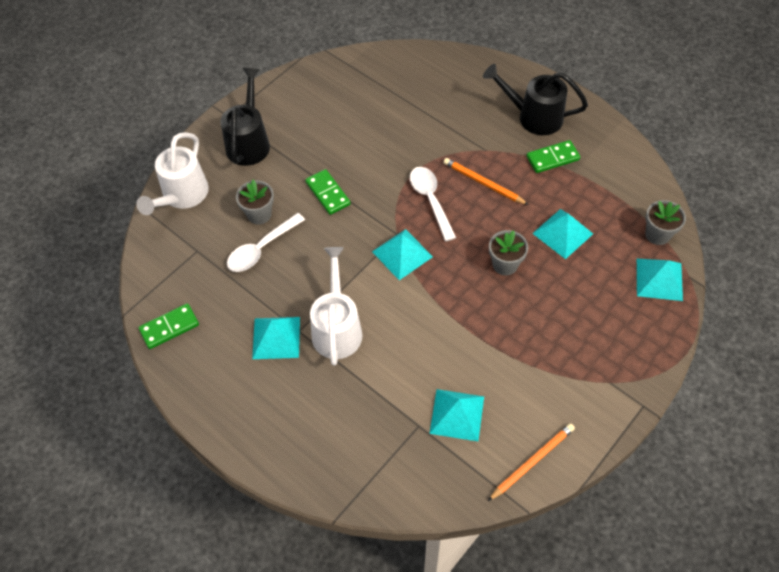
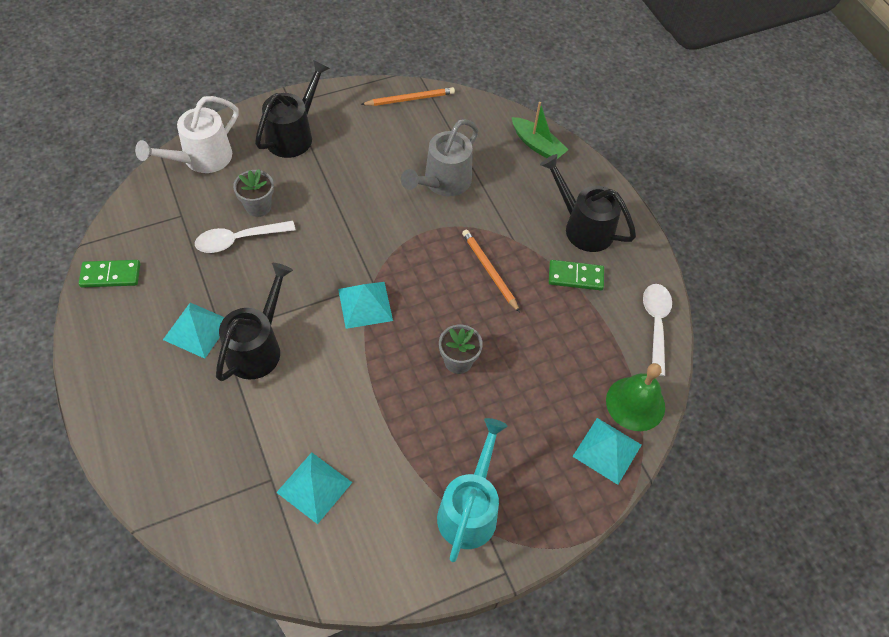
camera: 20 degrees right, 0 degrees up
(328, 193) = (333, 215): green domino -> none
(337, 327) = (258, 346): white watering can -> black watering can
(400, 129) = (442, 183): none -> grey watering can
(430, 200) = (426, 264): white spoon -> white spoon (655, 324)
(457, 67) = (537, 145): none -> green boat
(532, 461) = (356, 572): orange pencil -> orange pencil (410, 99)
(562, 233) = (536, 357): turquoise pyramid -> none
(586, 371) = (470, 508): none -> turquoise watering can
(657, 234) = (635, 403): grey flower pot -> green bell

